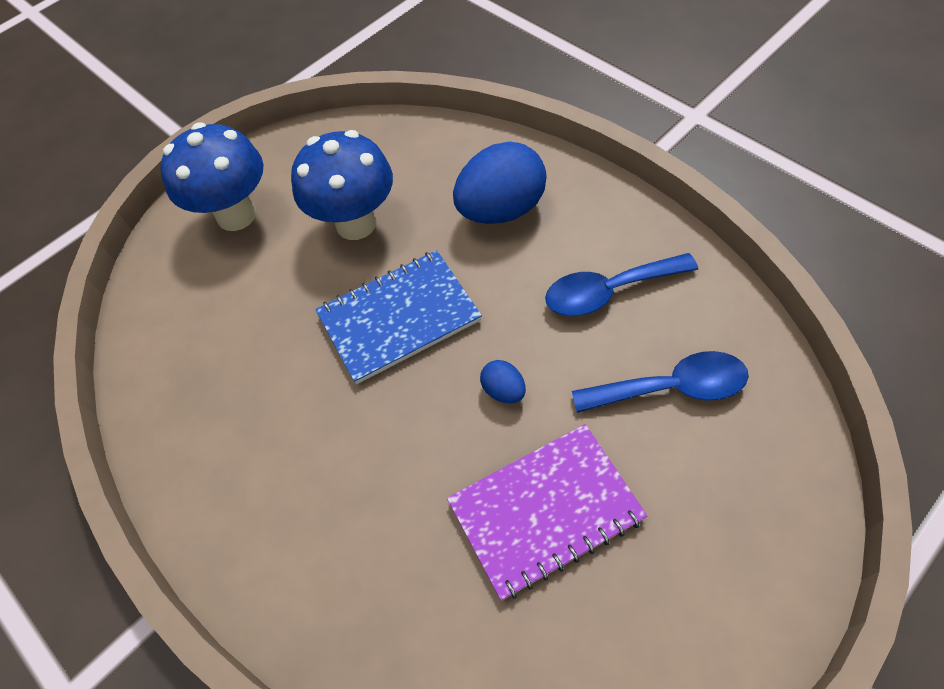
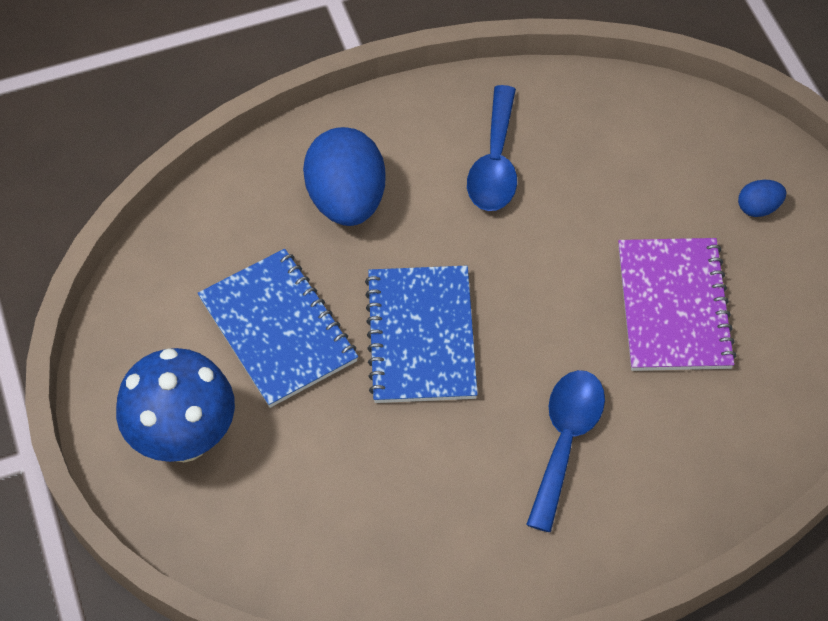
camera: 70 degrees left, 0 degrees up
(356, 224) = (277, 330): blue mushroom -> blue notebook
(503, 390) = (548, 287): blue egg -> blue egg (758, 208)
(672, 387) = (614, 168): blue spoon -> blue spoon (565, 440)

